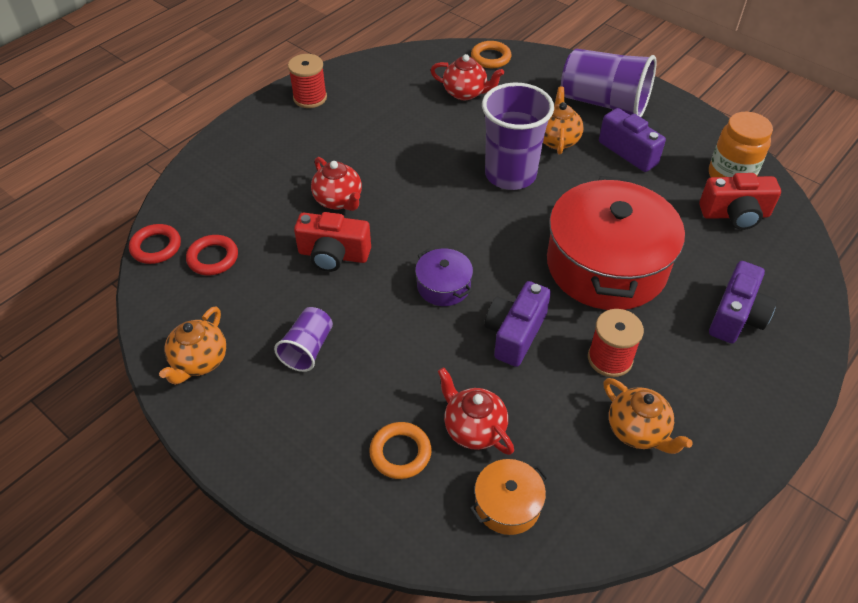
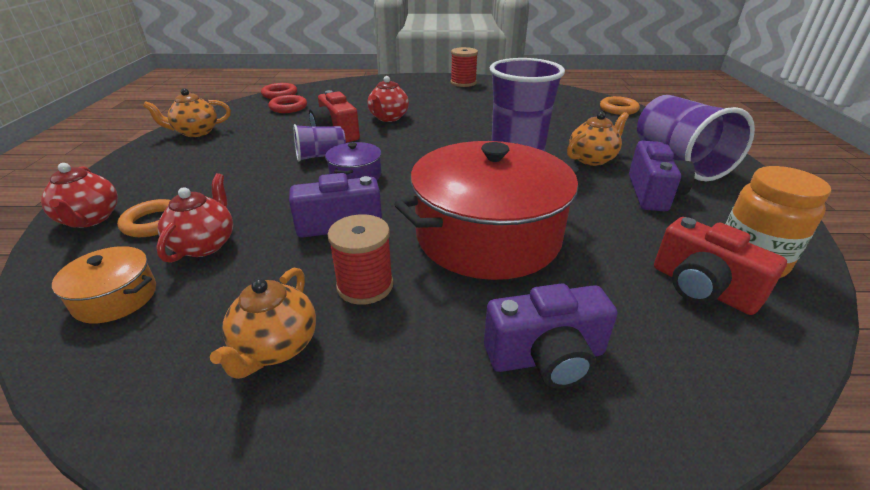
camera: 50 degrees right, 15 degrees down
(308, 349) = (237, 155): purple cup -> purple cup (321, 156)
(465, 93) = (565, 114): red teapot -> red teapot (90, 219)

